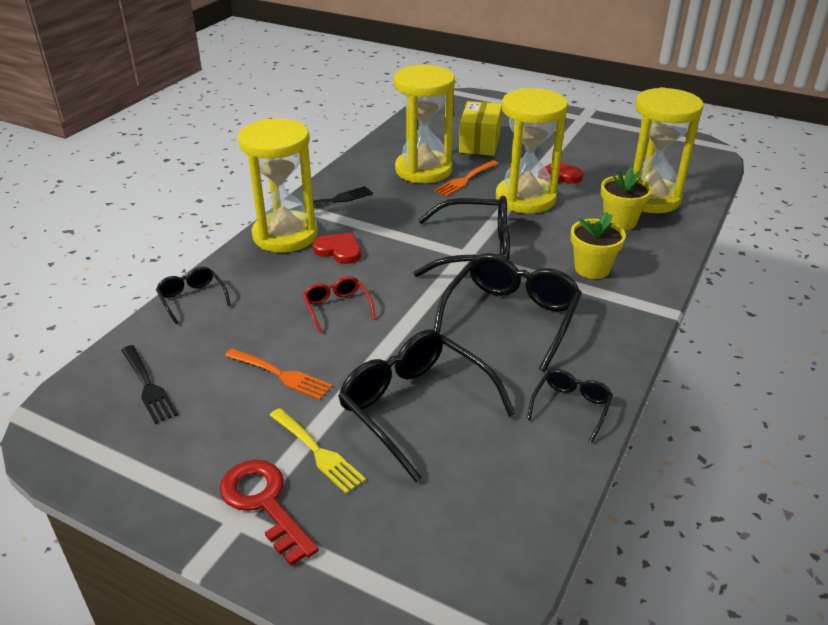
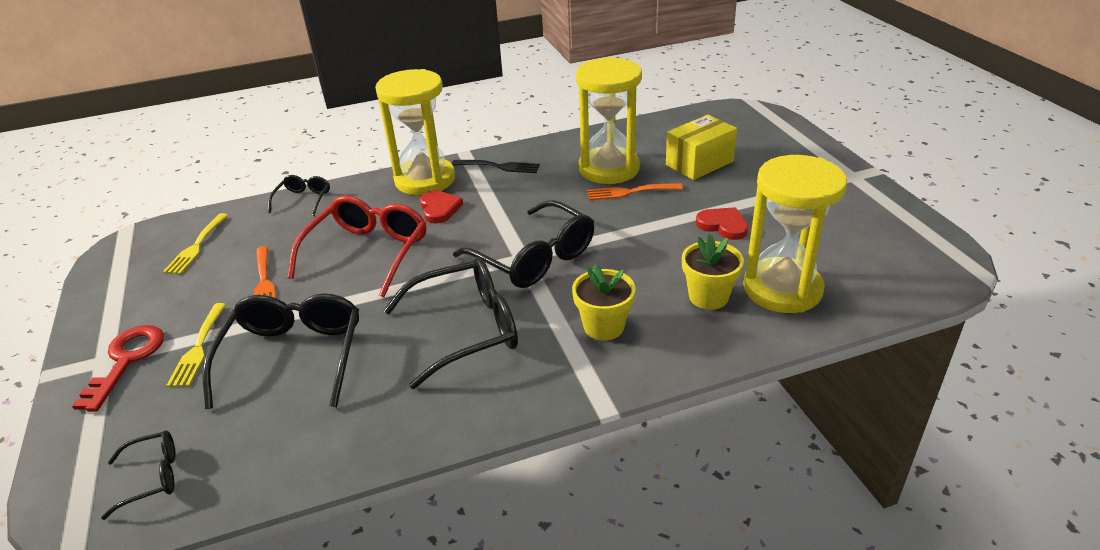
camera: 45 degrees right, 0 degrees up
(148, 386) = (196, 246): black fork -> yellow fork
(337, 308) = (368, 252): red glasses -> red glasses, size x1.97
(525, 198) = (654, 232): yellow hourglass -> none
(571, 407) = (384, 431): black glasses -> black glasses (153, 477)

